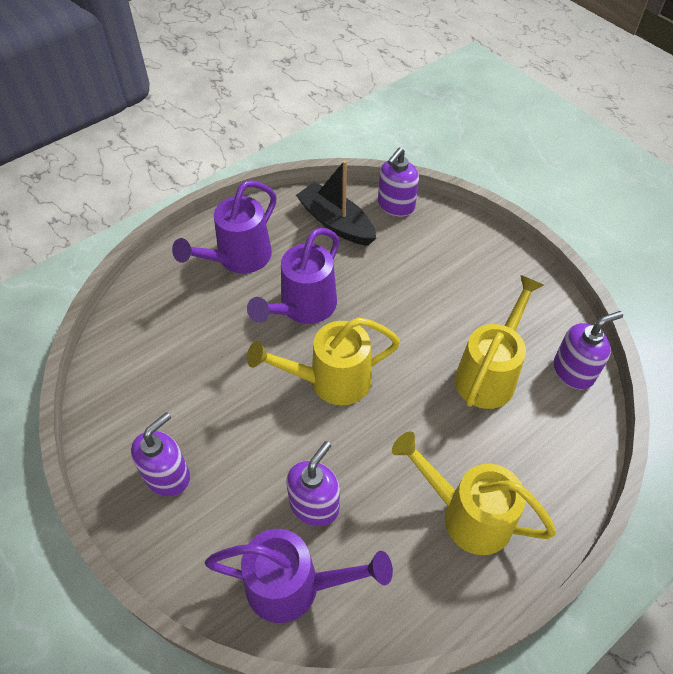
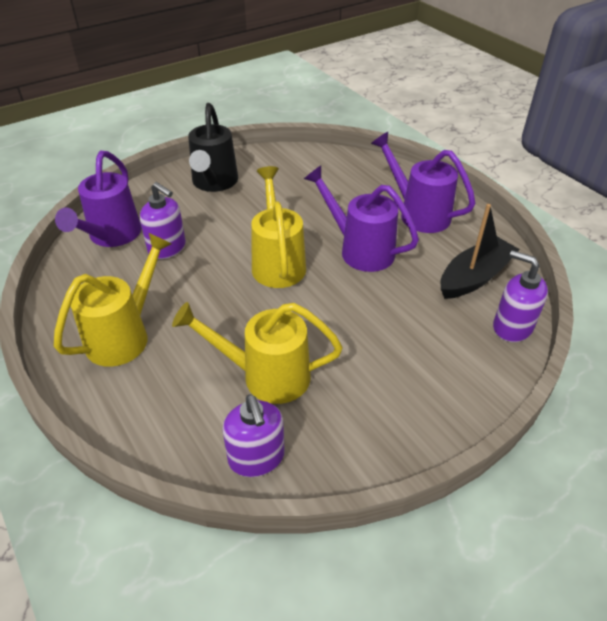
camera: 95 degrees right, 10 degrees down
(168, 475) = (214, 183): purple soap dispenser -> black watering can
(489, 374) = (266, 376): yellow watering can -> yellow watering can turned 150 degrees clockwise

